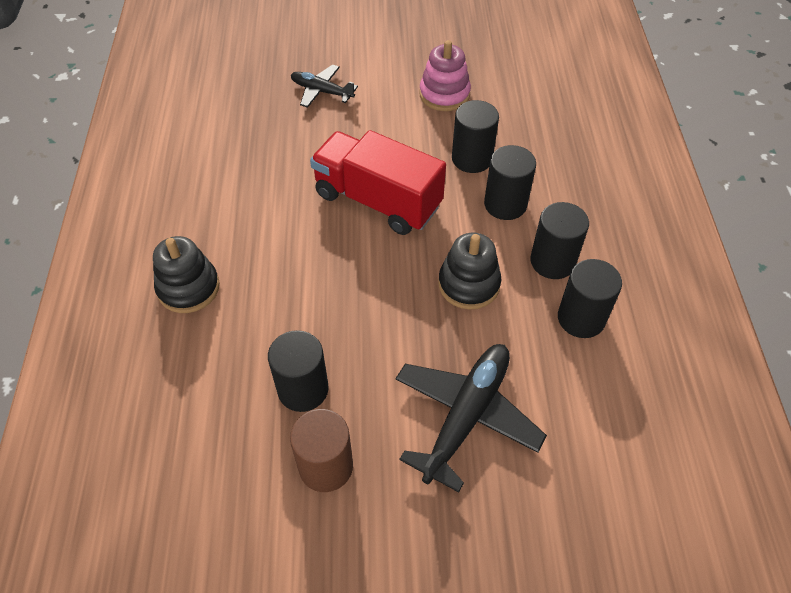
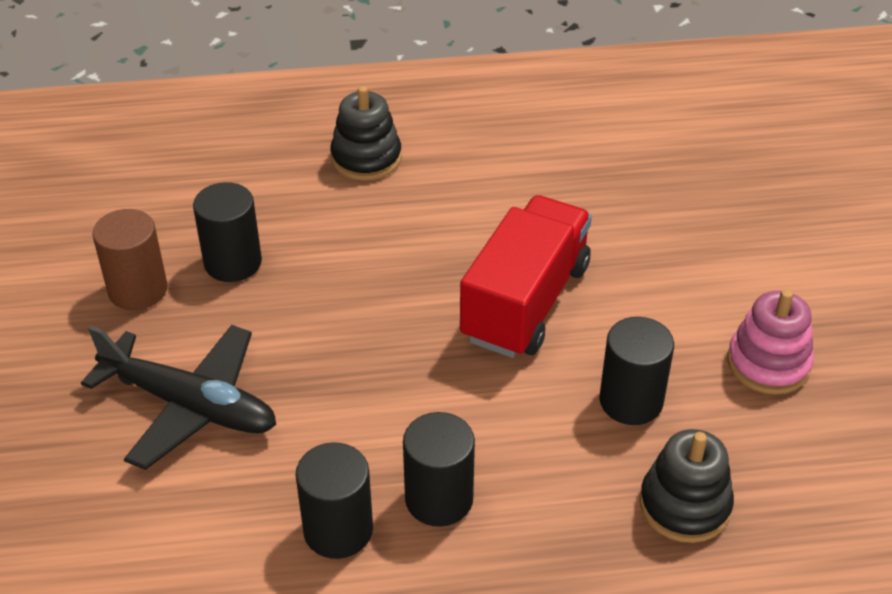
camera: 85 degrees right, 10 degrees down
(321, 91) = (727, 228): black plane -> none
(469, 284) = (389, 403): black stacking toy -> black stacking toy (684, 505)
(505, 204) = (543, 442): black cylinder -> none

